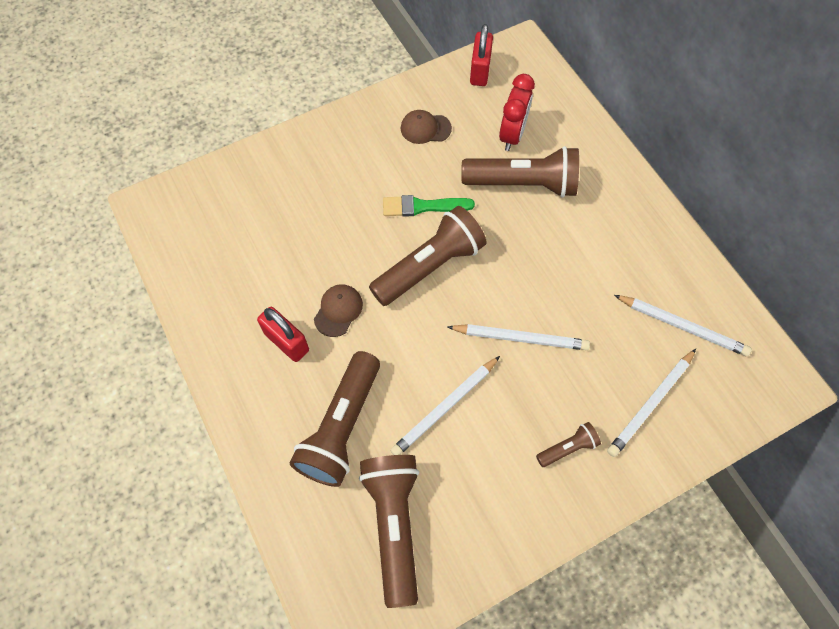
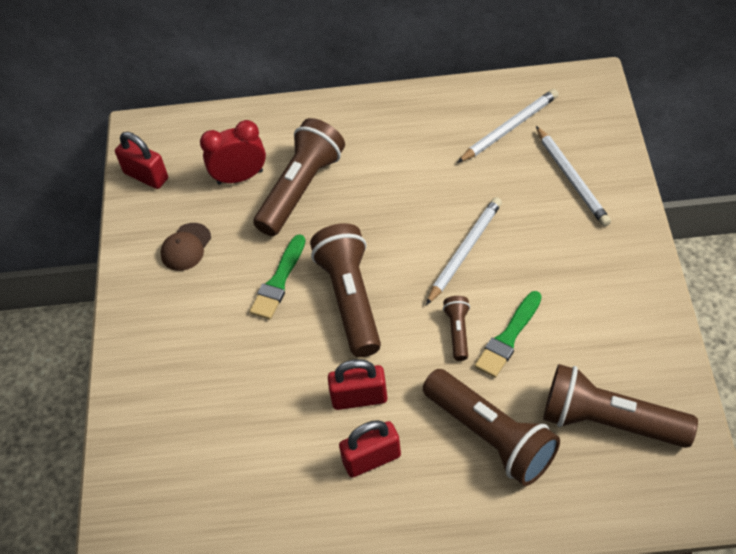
camera: 60 degrees left, 10 degrees down
(338, 311) = (359, 398): brown cap -> red padlock
(445, 407) = (508, 338): white pencil -> green brush
(512, 135) = (240, 177): red clock -> red clock turned 60 degrees counterclockwise
(568, 448) = (588, 254): brown flashlight -> brown flashlight (458, 331)

